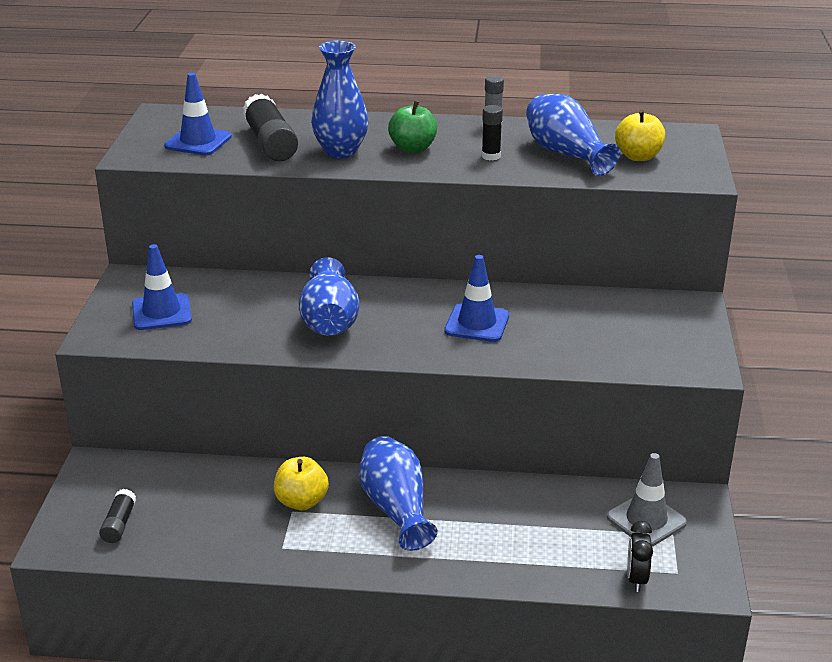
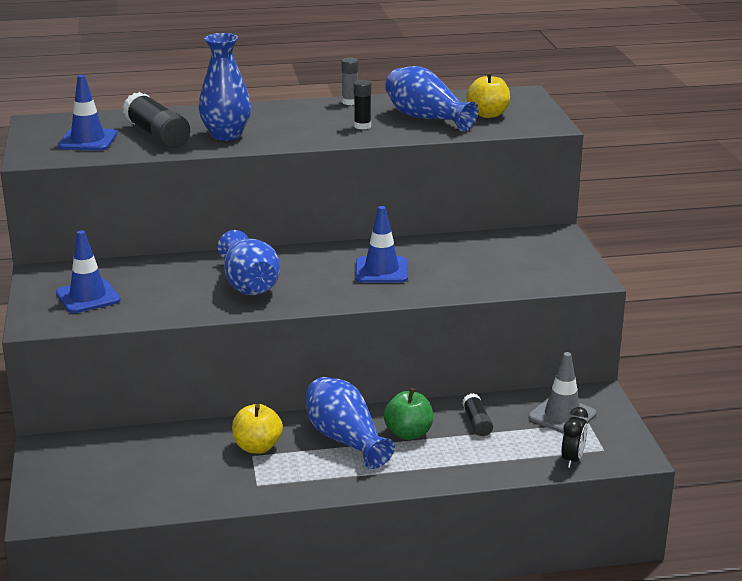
camera: 15 degrees left, 5 degrees down
(119, 524) = (94, 490): black glue stick -> black glue stick (477, 423)
(413, 148) = (290, 127): green apple -> green apple (408, 433)
(636, 579) = (572, 459): black clock -> black clock turned 150 degrees counterclockwise

